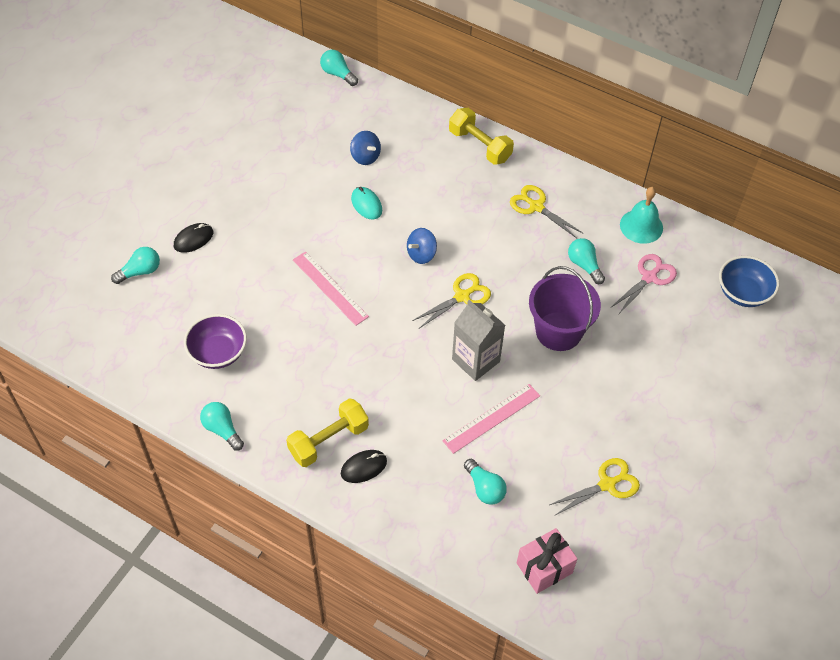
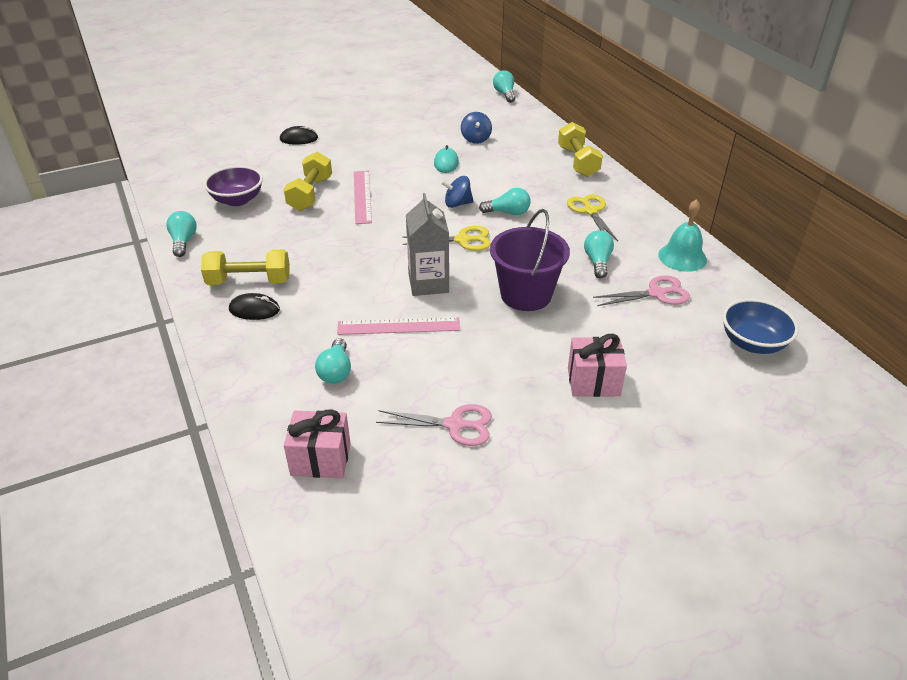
camera: 35 degrees right, 15 degrees down
(140, 271) = (243, 142): turquoise light bulb -> turquoise light bulb (508, 212)
(279, 309) = (310, 194): none -> yellow dumbbell
(607, 484) = (455, 425): yellow scissors -> pink scissors
(667, 390) = (593, 381): none -> pink gift

